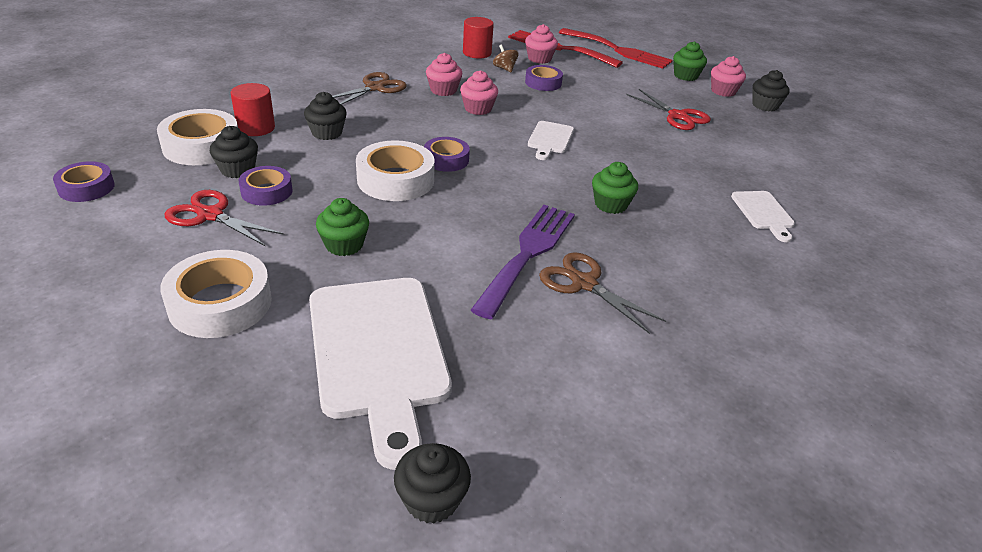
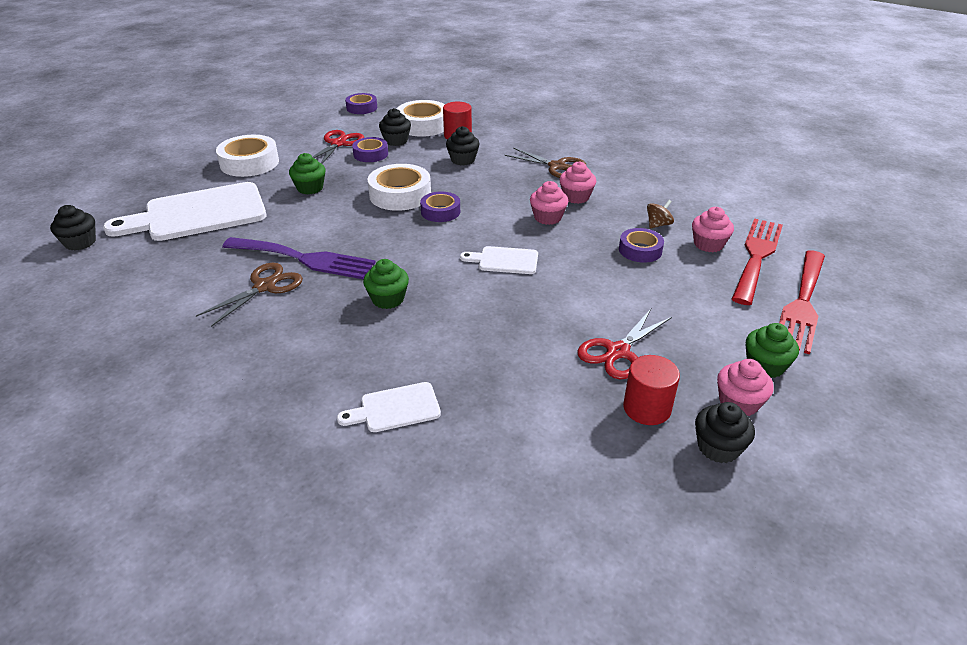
camera: 85 degrees right, 0 degrees up
(477, 53) = (686, 205): red cylinder -> red cylinder (647, 408)

